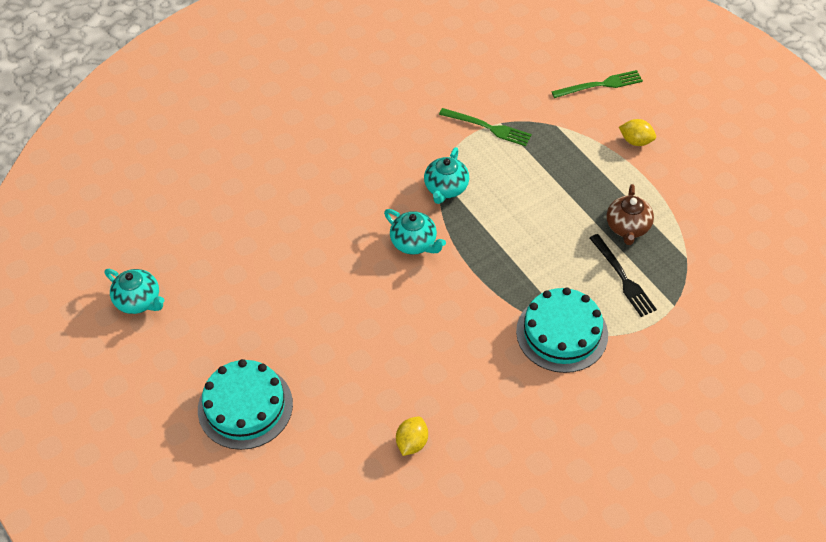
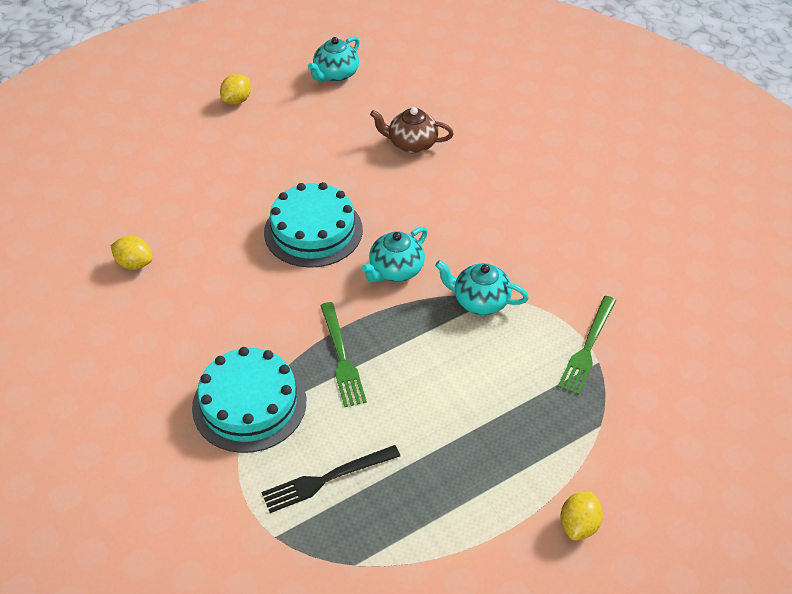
camera: 90 degrees right, 5 degrees down
(172, 386) = (237, 100): none -> yellow lemon
(245, 406) = (205, 146): turquoise cake -> turquoise cake (313, 231)
(600, 85) = (691, 488): green fork -> green fork (341, 357)
(628, 227) = (413, 495): brown teapot -> brown teapot (411, 144)

